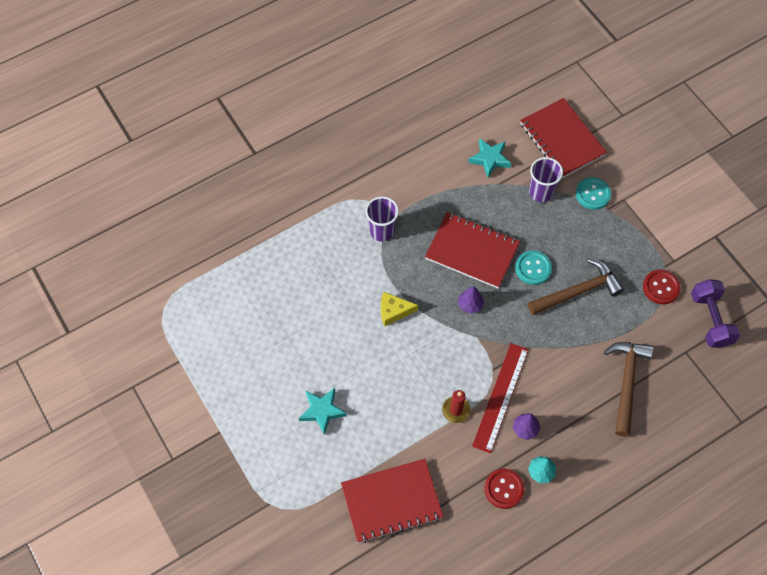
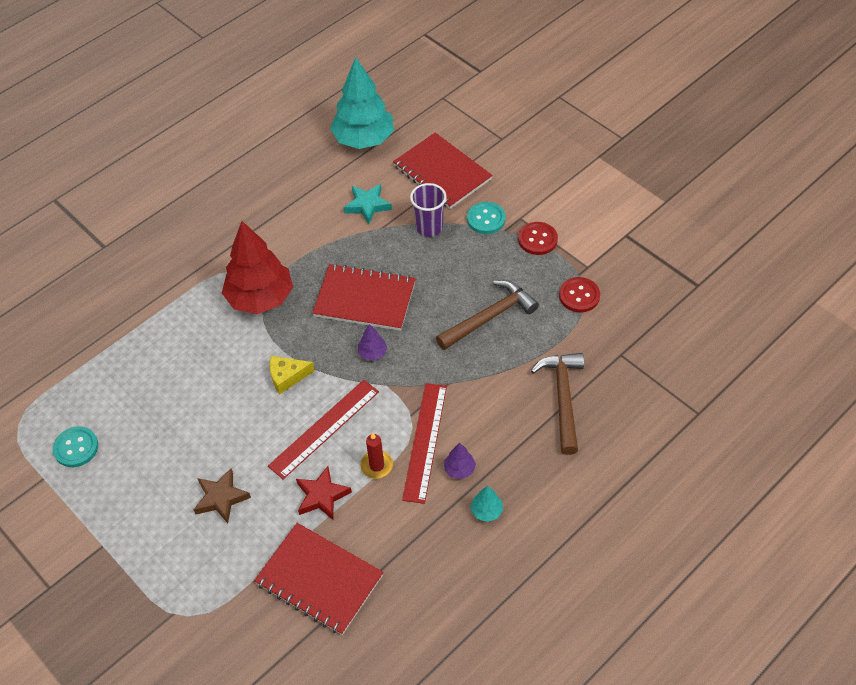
camera: 10 degrees left, 10 degrees down
(322, 411) = (221, 498): turquoise star -> brown star
(382, 231) = (260, 298): purple cup -> red tree
(391, 501) = (319, 580): red notebook -> red notebook turned 60 degrees clockwise
(406, 427) = (322, 496): none -> red star
(417, 366) = (324, 428): none -> red ruler
(498, 91) = (364, 139): none -> turquoise tree
(504, 489) = (447, 538): red button -> red button (537, 239)
(533, 268) = (435, 303): turquoise button -> turquoise button (76, 448)
(710, 320) = (640, 317): purple dumbbell -> none

